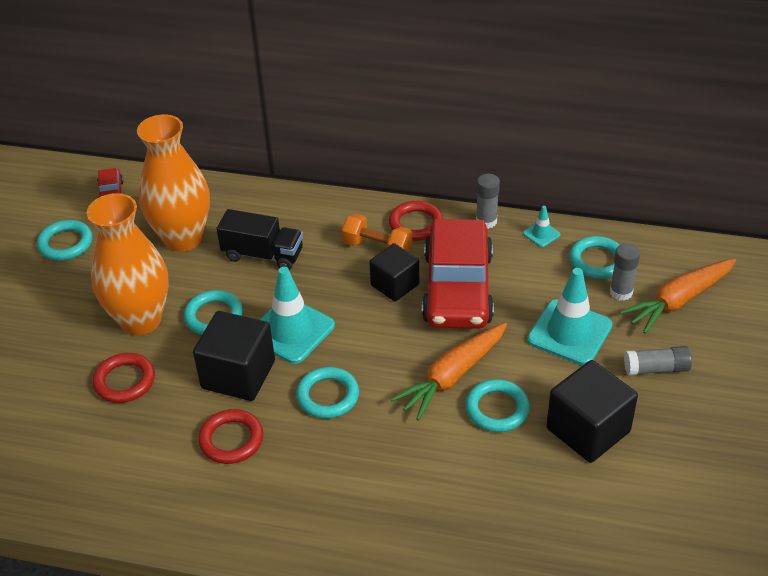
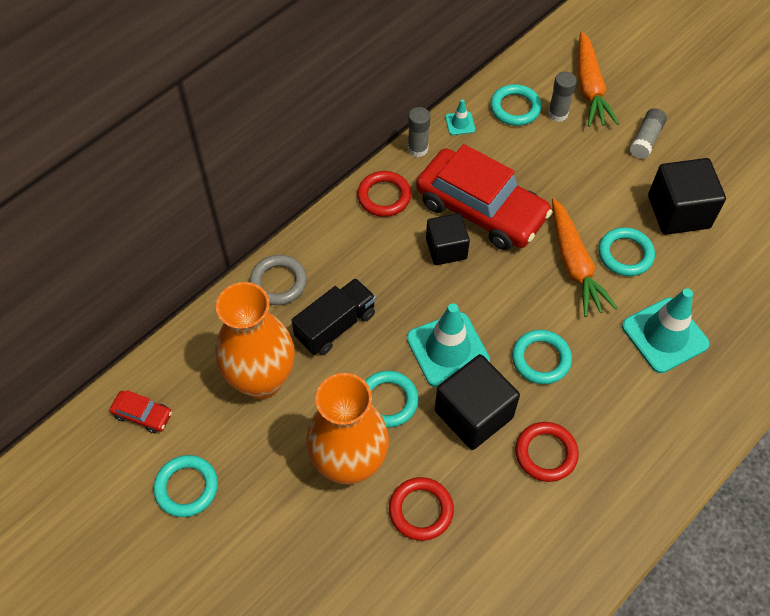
camera: 60 degrees left, 15 degrees up
(279, 205) = (278, 282): none -> grey ring
(377, 248) = (392, 238): orange dumbbell -> none
(569, 332) = (577, 167): turquoise traffic cone -> turquoise traffic cone (664, 335)

